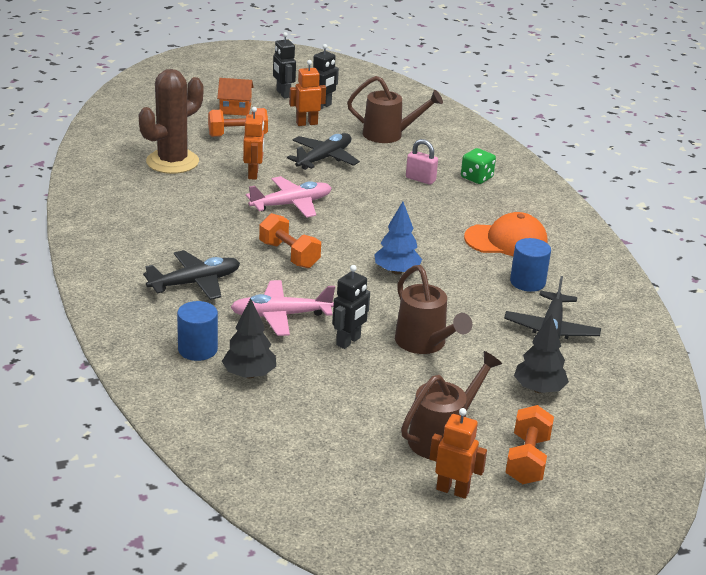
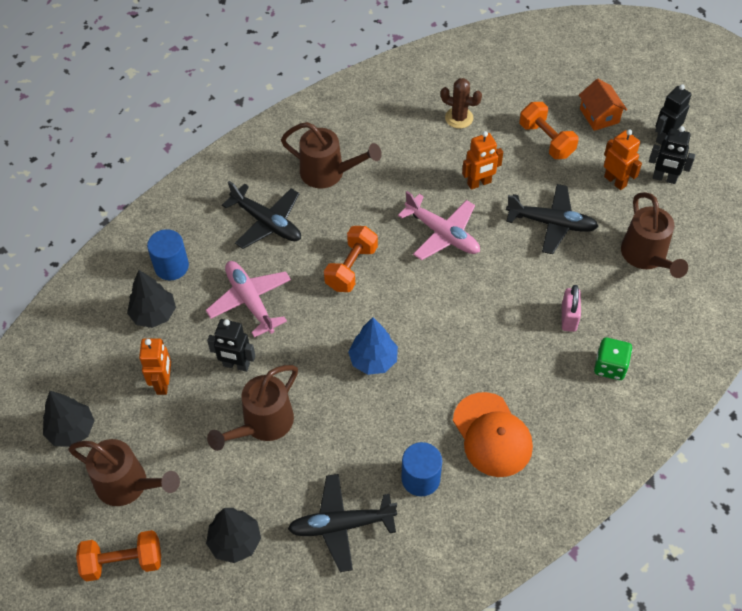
camera: 70 degrees right, 25 degrees up
(169, 236) = (328, 173): none -> brown watering can
(172, 162) = (459, 118): brown cactus -> brown cactus, size x0.53
(354, 460) = (71, 430): none -> black tree
(452, 490) = (60, 515): orange robot -> orange robot (163, 383)

